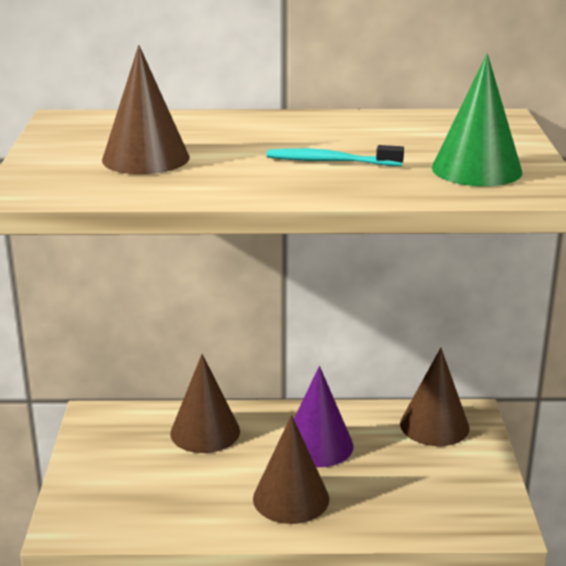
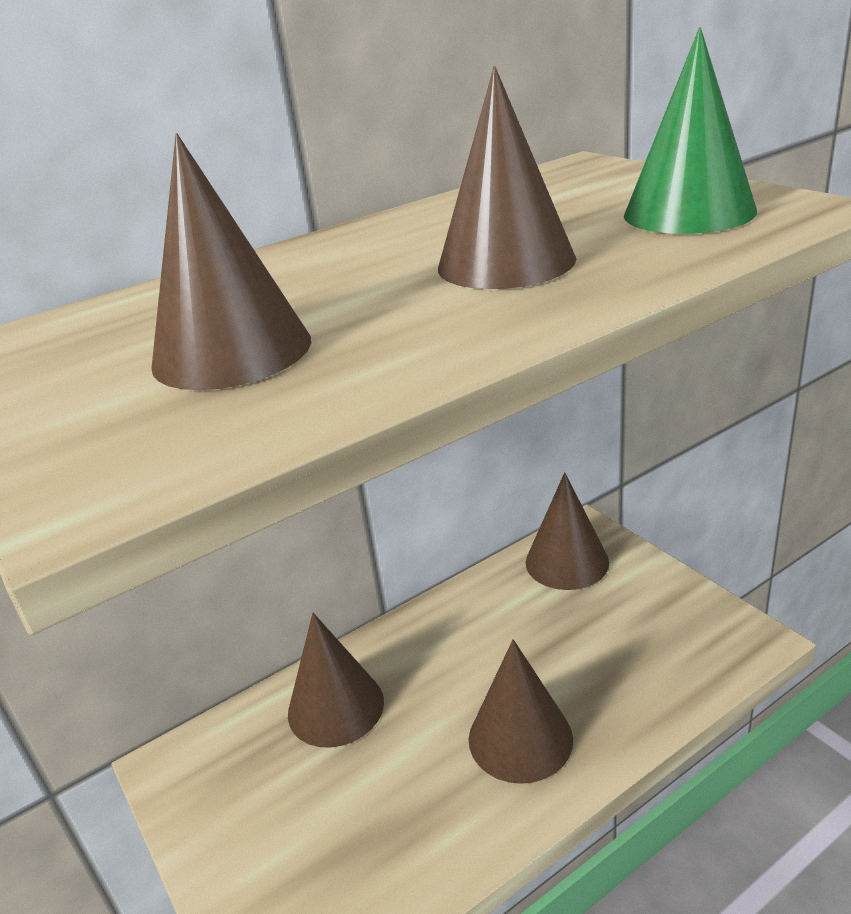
camera: 30 degrees left, 5 degrees up
(317, 445) = (479, 651): purple cone -> none
(330, 161) = (506, 263): turquoise toothbrush -> brown cone

